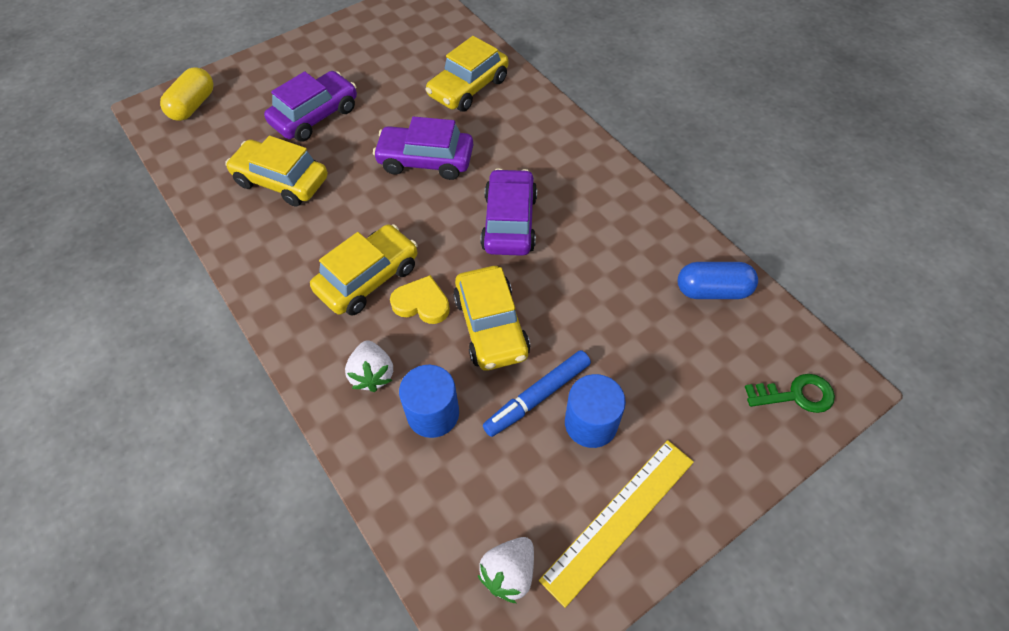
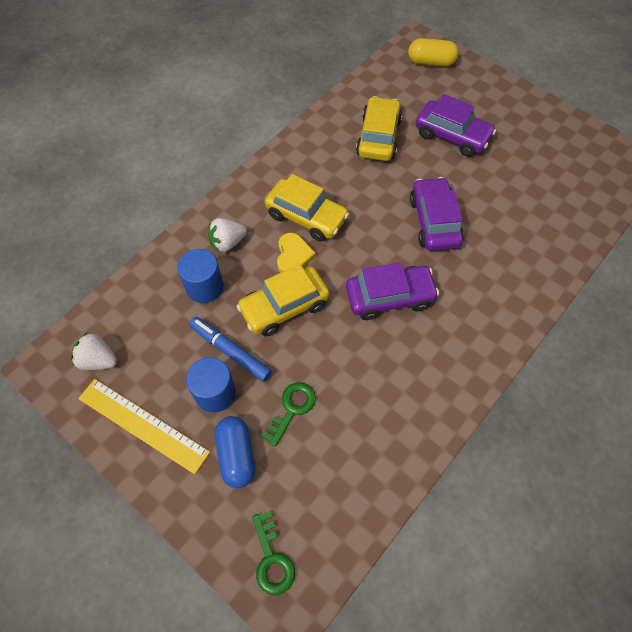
camera: 75 degrees right, 5 degrees up
(468, 88) = (533, 231): yellow car -> none
(626, 343) = (292, 409): none -> green key
(712, 290) = (365, 475): blue capsule -> blue capsule (236, 455)

